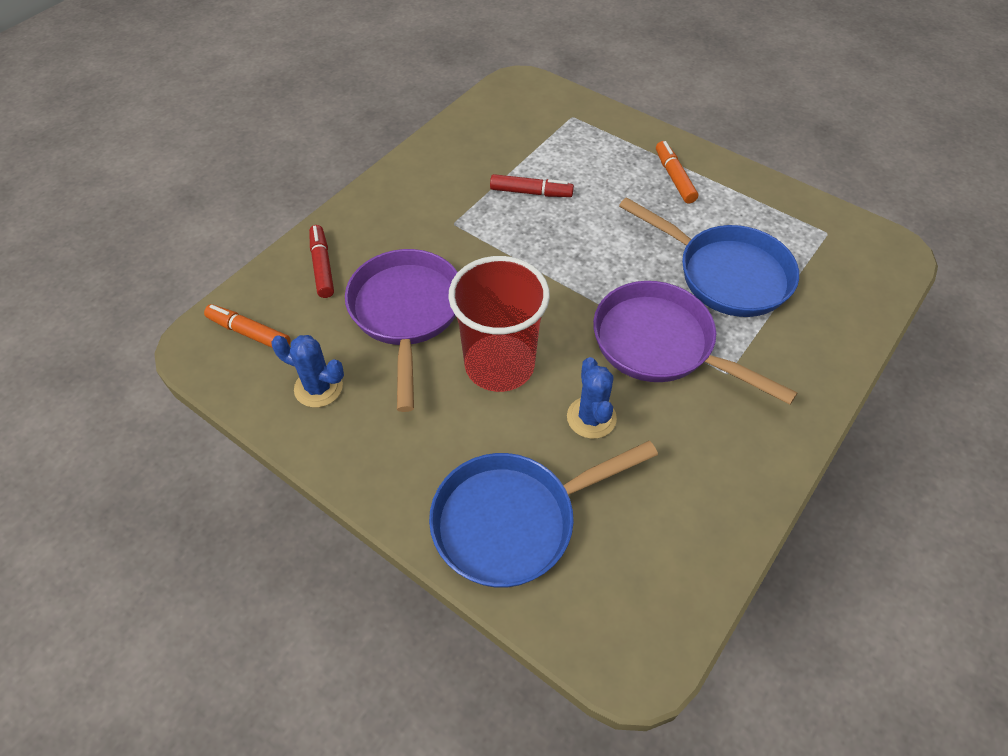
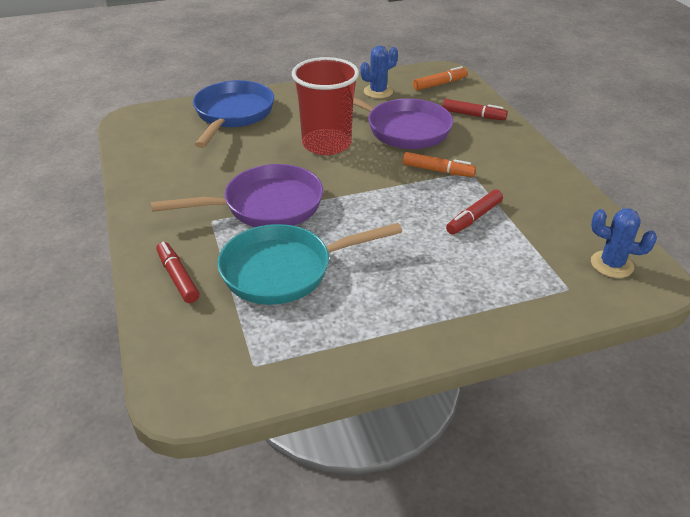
camera: 125 degrees right, 15 degrees down
(591, 417) = (253, 158): blue cactus -> blue cactus (611, 264)
(674, 177) = (421, 307): orange marker -> orange marker (438, 171)
(725, 274) = (285, 270): blue pan -> turquoise pan
(816, 339) = (178, 277): none -> red marker

